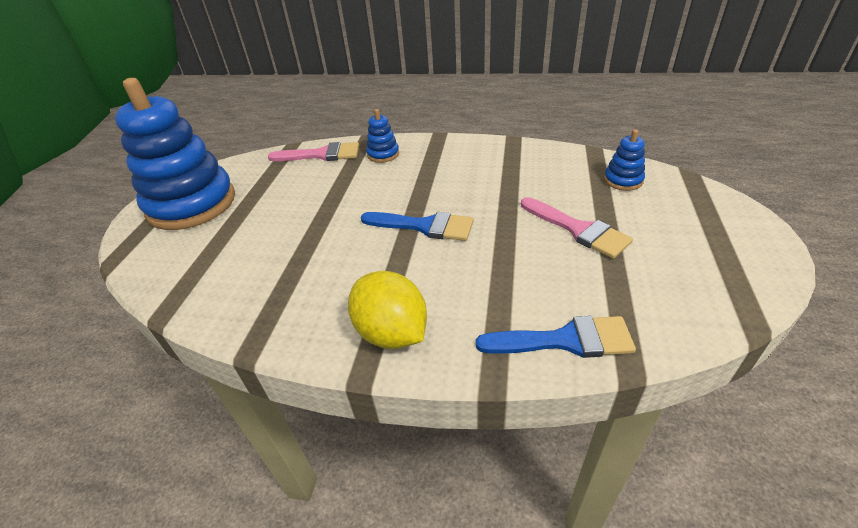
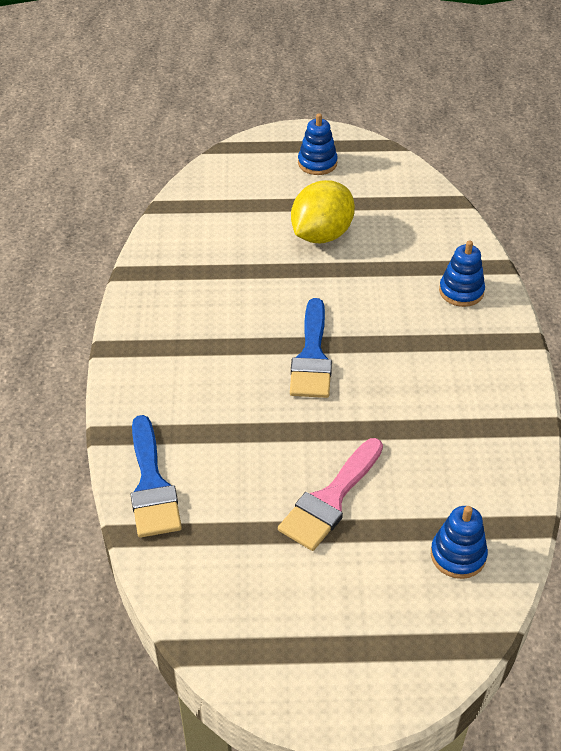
camera: 75 degrees right, 5 degrees up
(192, 204) = (317, 163): blue stacking toy -> blue stacking toy, size x0.41
(321, 154) = (444, 234): pink brush -> none
(391, 332) = (151, 358): yellow lemon -> yellow lemon (321, 235)

